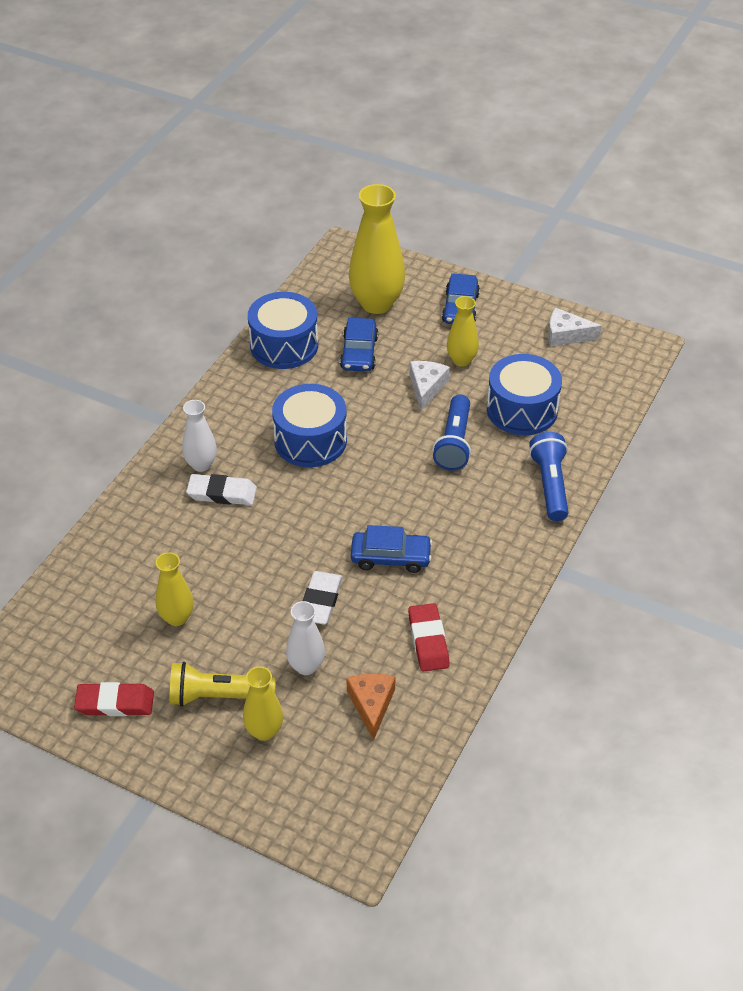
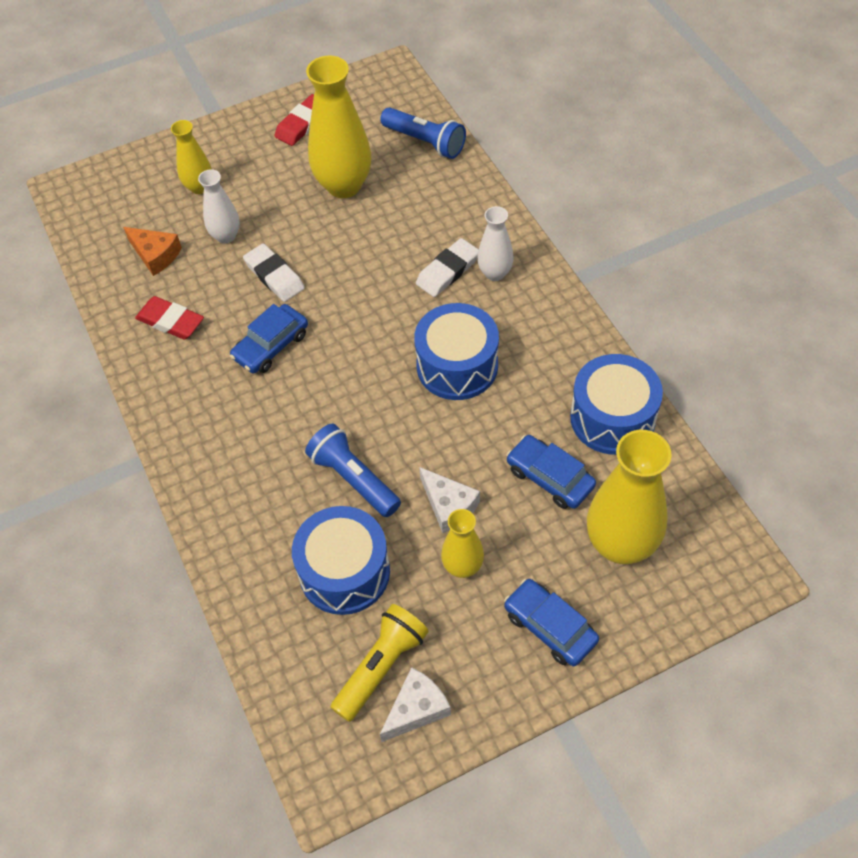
camera: 130 degrees right, 10 degrees up
(177, 617) = (344, 185): yellow vase -> yellow vase, size x1.82
(218, 696) = (252, 177): yellow flashlight -> yellow flashlight (381, 666)
(550, 485) = (231, 522): blue flashlight -> blue flashlight (425, 142)

